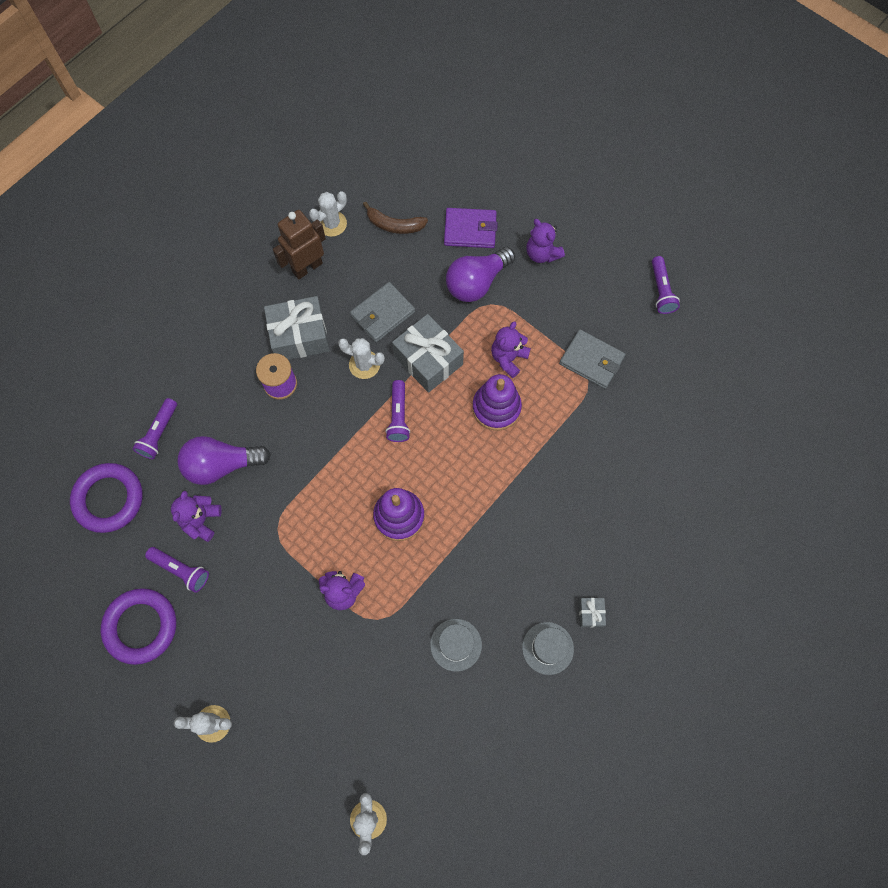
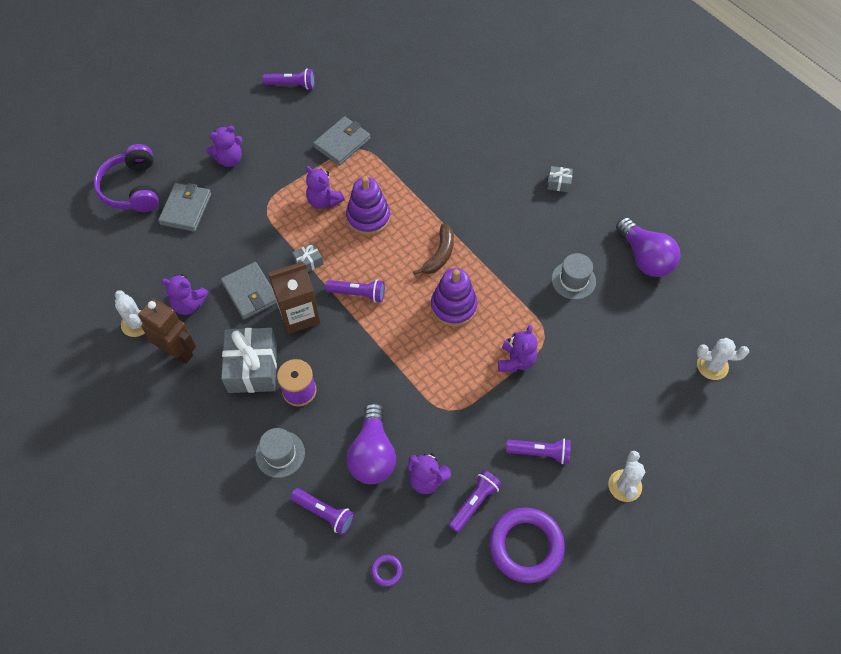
camera: 80 degrees left, 10 degrees down
(109, 499) = (386, 571): purple ring -> purple ring, size x0.41
(240, 629) = (540, 453): none -> purple flashlight
(307, 267) = (178, 352): brown robot -> brown robot turned 150 degrees clockwise
(360, 262) = (189, 304): none -> purple teddy bear
(364, 365) = (299, 315): white cactus -> brown carton
(394, 225) = (158, 269): brown banana -> brown banana (439, 255)
(428, 360) = (308, 262): grey gift -> grey gift, size x0.46
(470, 230) = (186, 209): purple wallet -> grey wallet
(477, 282) = (242, 212): purple light bulb -> purple light bulb (645, 257)
(485, 175) = (132, 188): none -> purple headphones
(547, 648) = (583, 216): grey hat -> grey hat (280, 454)

